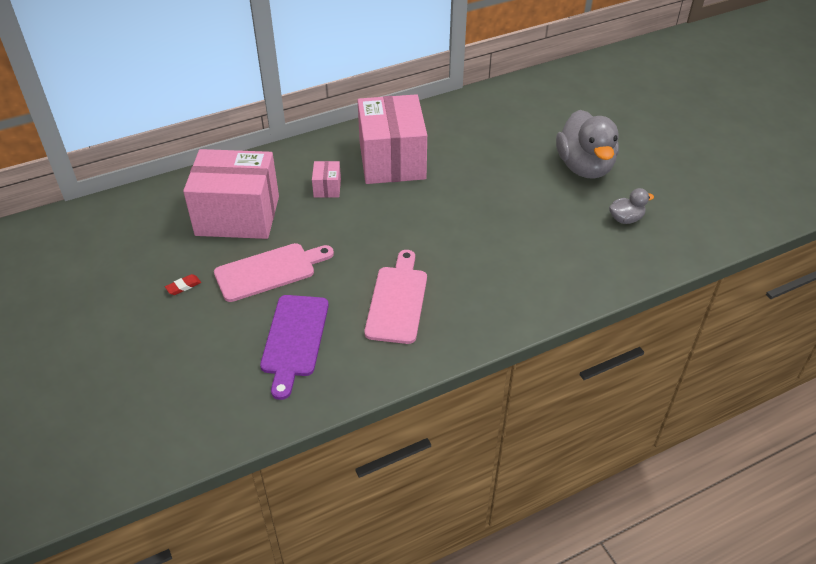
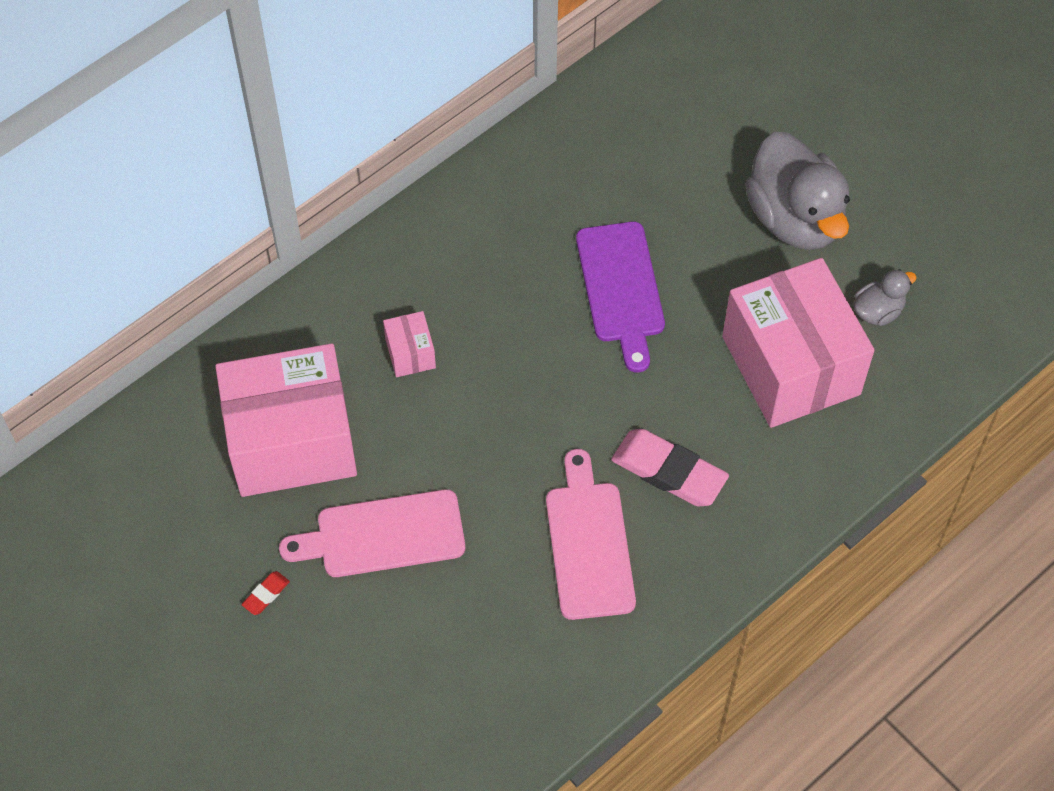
camera: 15 degrees left, 15 degrees up
(269, 271) = (383, 535): pink cutting board -> pink cutting board turned 150 degrees counterclockwise
(294, 339) = (466, 646): purple cutting board -> purple cutting board (621, 288)
(392, 160) = (493, 272): pink box -> pink box (790, 365)
(463, 274) = (669, 472): none -> pink eraser

